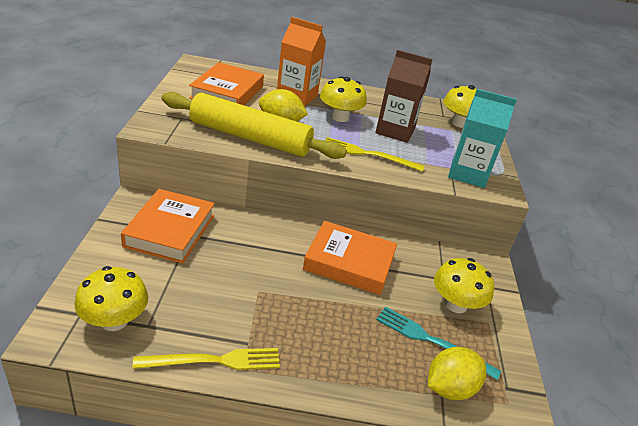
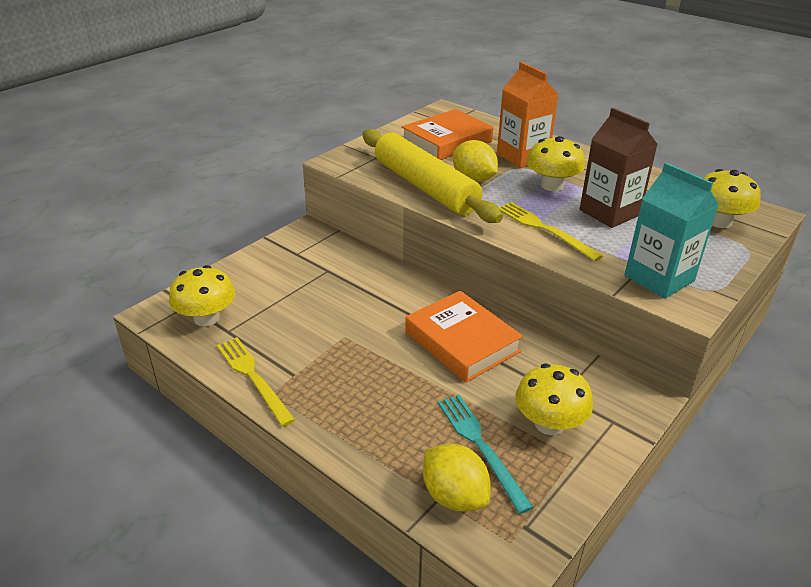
camera: 40 degrees right, 0 degrees up
(170, 231) = (313, 262): orange book -> none
(214, 361) = (253, 377): yellow fork -> yellow fork turned 150 degrees counterclockwise
(449, 388) = (454, 496): yellow lemon -> yellow lemon turned 45 degrees clockwise

